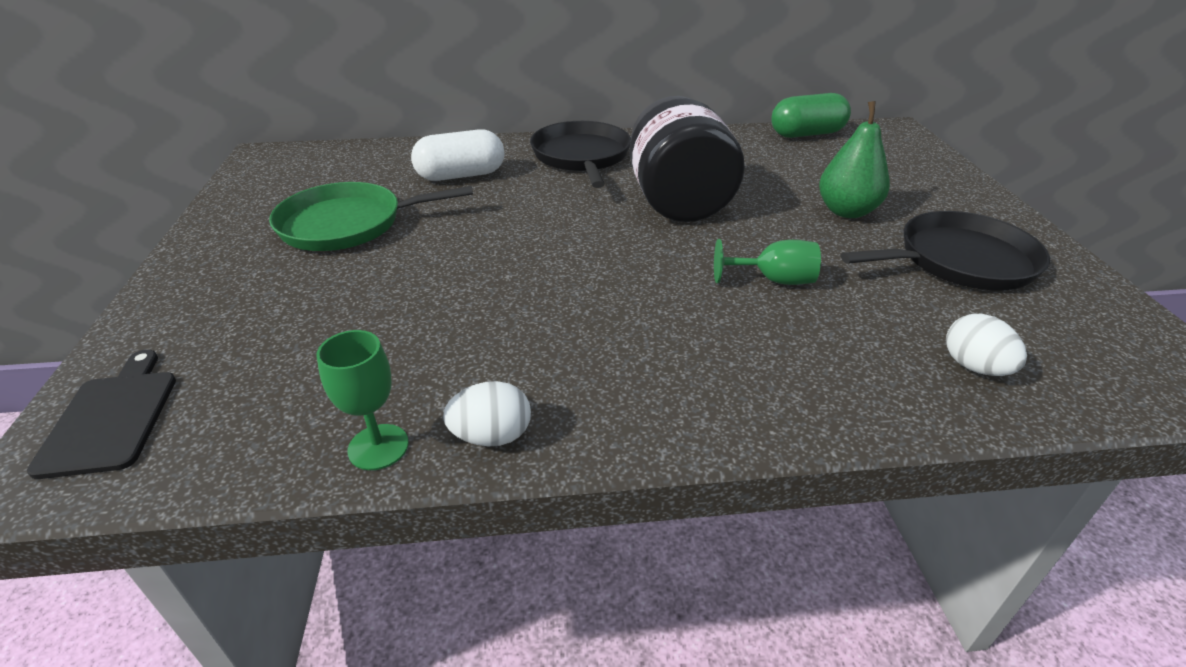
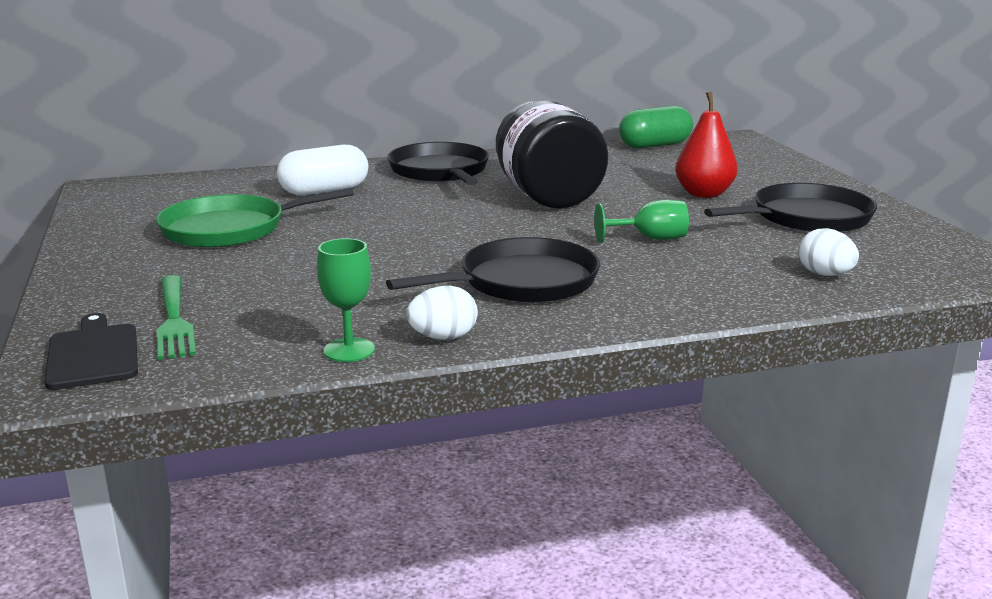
camera: 10 degrees left, 15 degrees down
(223, 365) = (174, 319): none -> green fork
(612, 341) = (522, 282): none -> black pan
(846, 211) = (704, 194): green pear -> red pear

